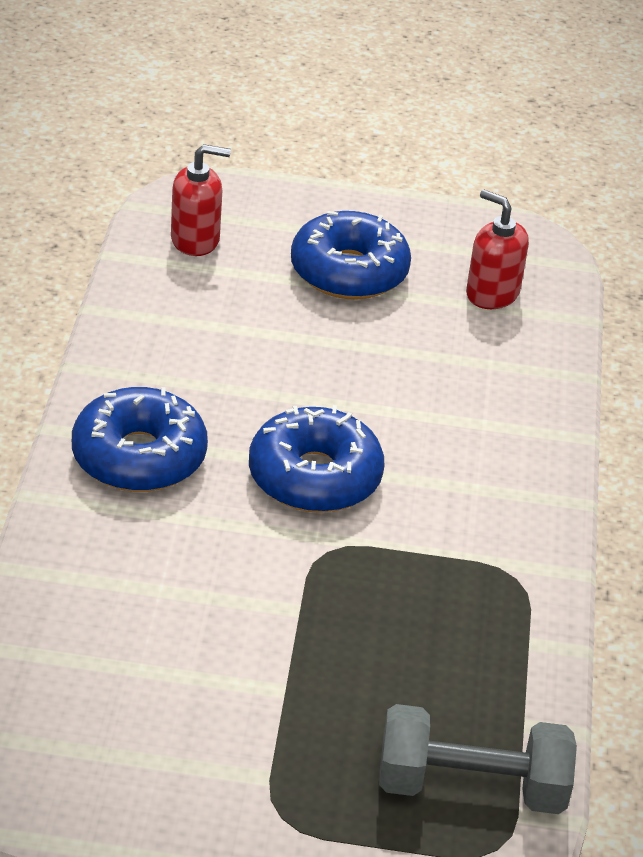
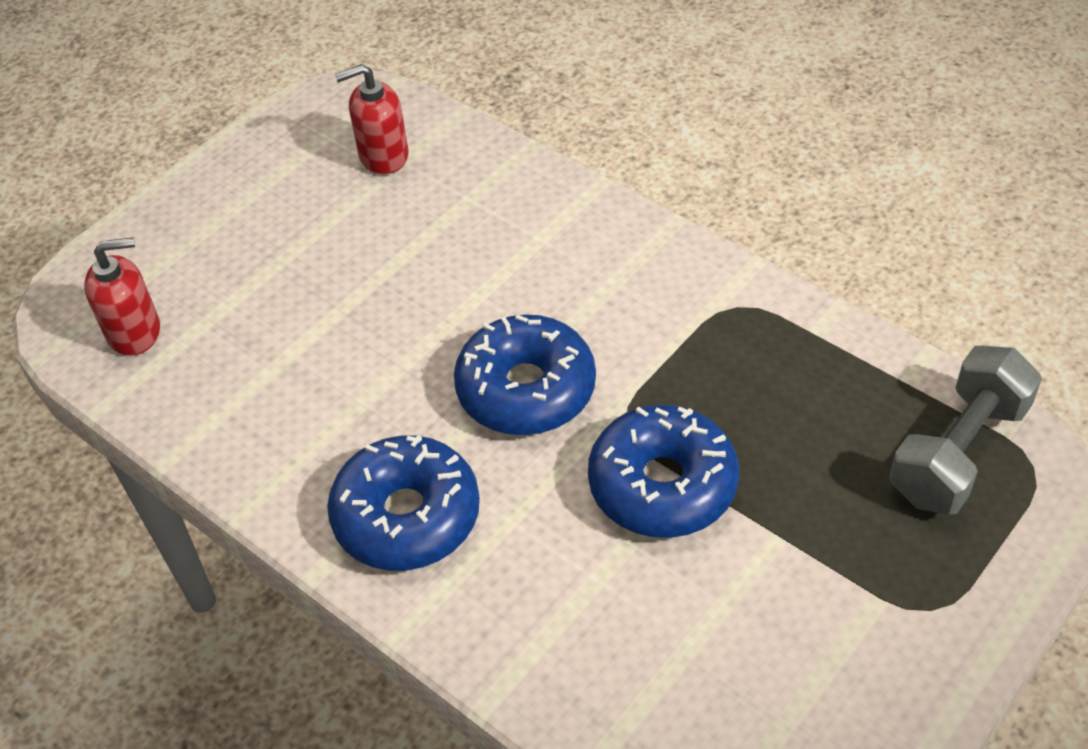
camera: 50 degrees left, 10 degrees up
(195, 240) = (134, 332): red soap dispenser -> red soap dispenser turned 45 degrees clockwise
(349, 271) = (275, 238): blue donut -> blue donut (662, 484)

